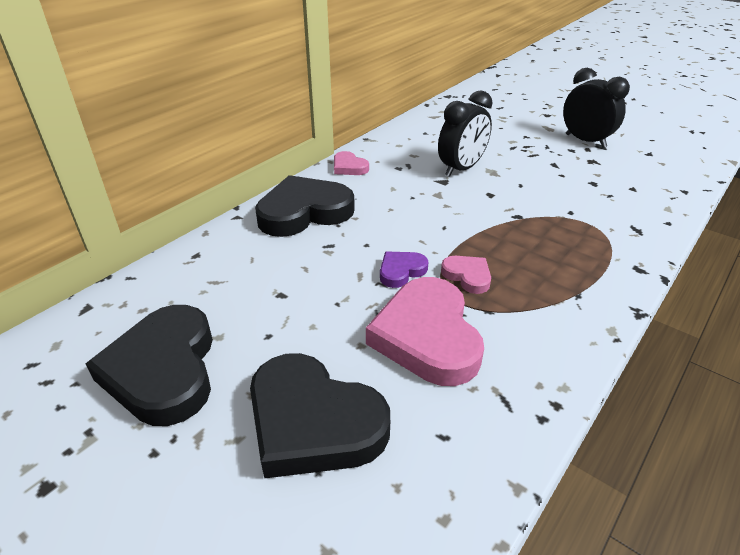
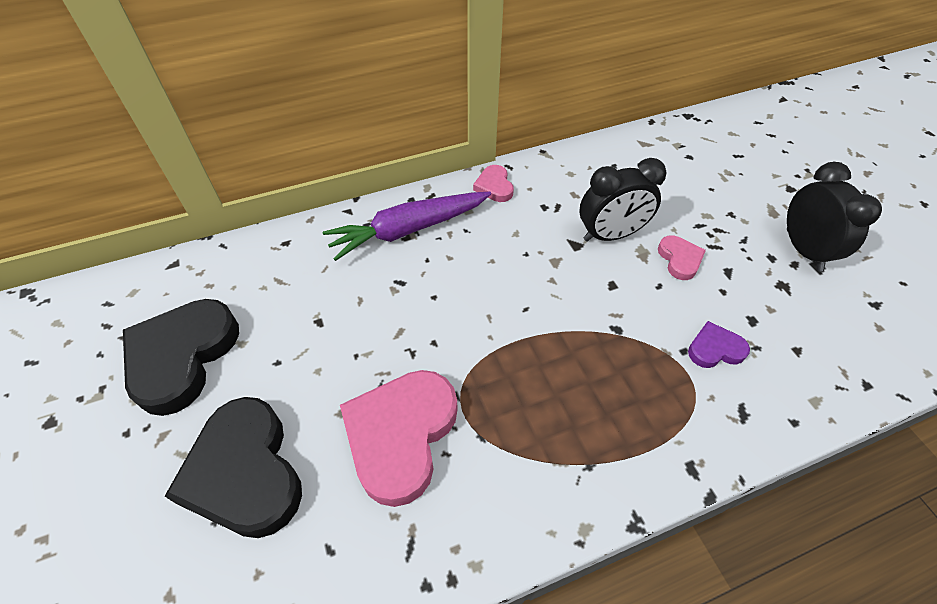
camera: 30 degrees right, 15 degrees up
(304, 212) = (408, 230): black heart -> purple carrot
(401, 271) = (439, 346): purple heart -> purple heart (715, 349)
(467, 276) = (496, 383): pink heart -> pink heart (679, 259)

